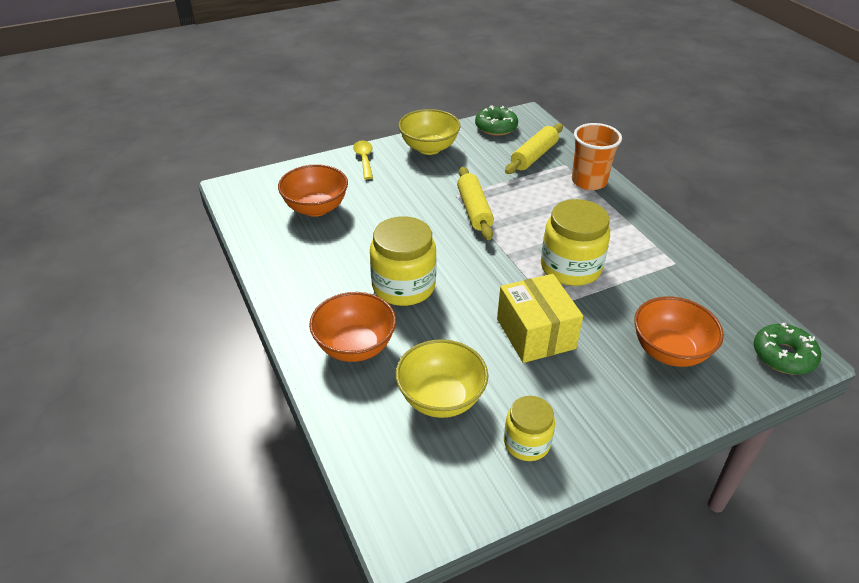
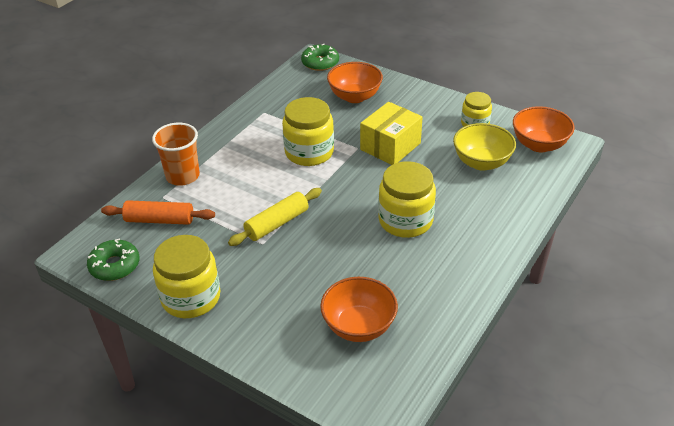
camera: 120 degrees left, 0 degrees up
(355, 347) = (484, 215): orange bowl -> orange bowl (539, 145)
(364, 159) = (248, 337): yellow spoon -> none
(429, 148) = (191, 297): yellow bowl -> yellow jar
(534, 156) = (160, 220): yellow rolling pin -> orange rolling pin

